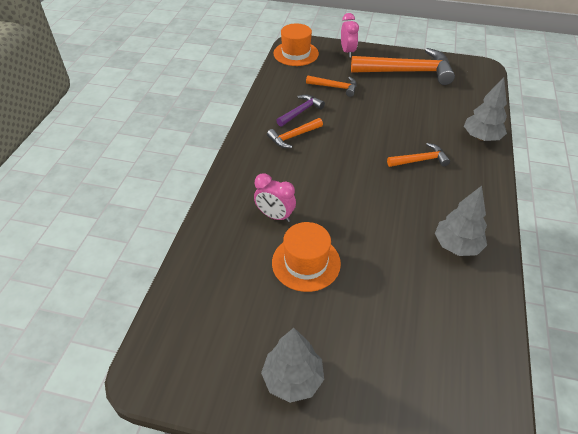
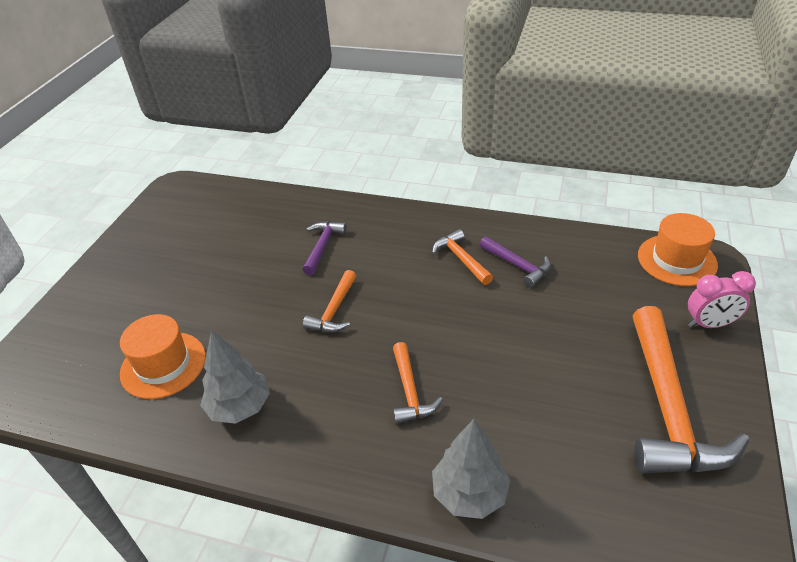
camera: 95 degrees right, 5 degrees down
(275, 216) = (323, 246): pink clock -> purple hammer
(292, 379) = (134, 261): grey tree -> none
(306, 263) = (253, 269): orange hat -> orange hat (163, 365)
(335, 87) = (588, 303): orange hammer -> orange hammer (334, 310)

